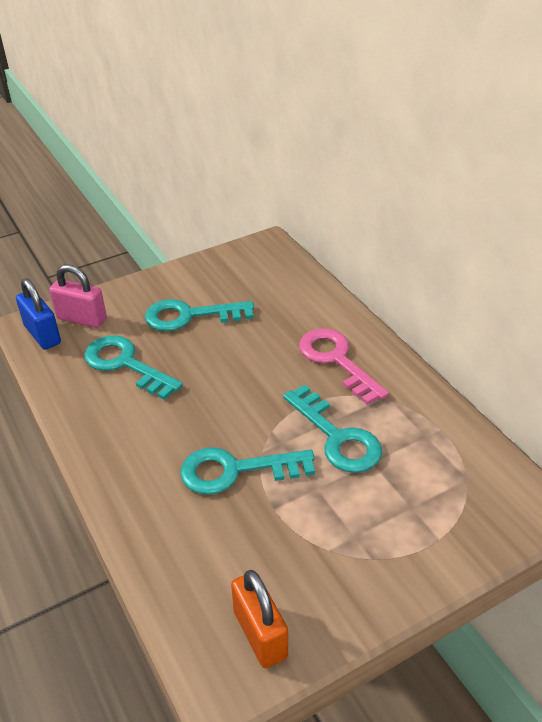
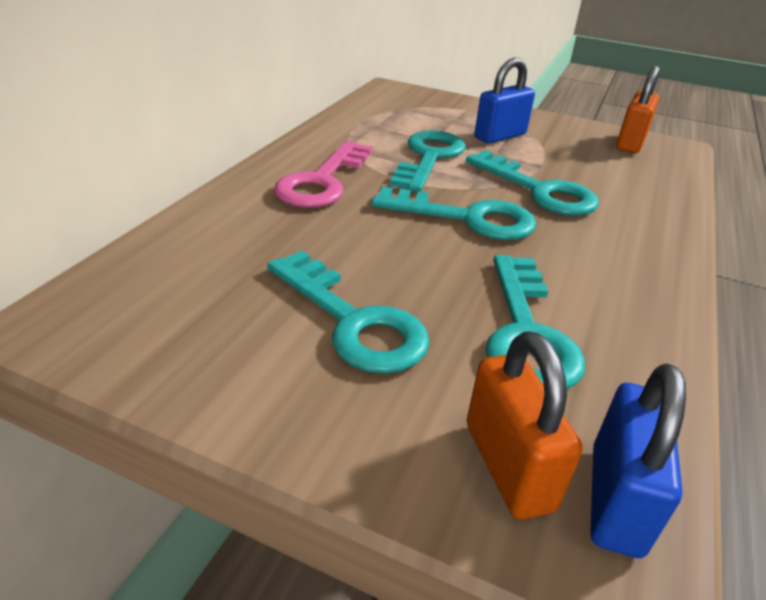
camera: 130 degrees left, 5 degrees down
(82, 319) = (508, 466): pink padlock -> orange padlock
(235, 404) = (466, 218): none -> turquoise key
(350, 519) = (500, 136): none -> blue padlock

